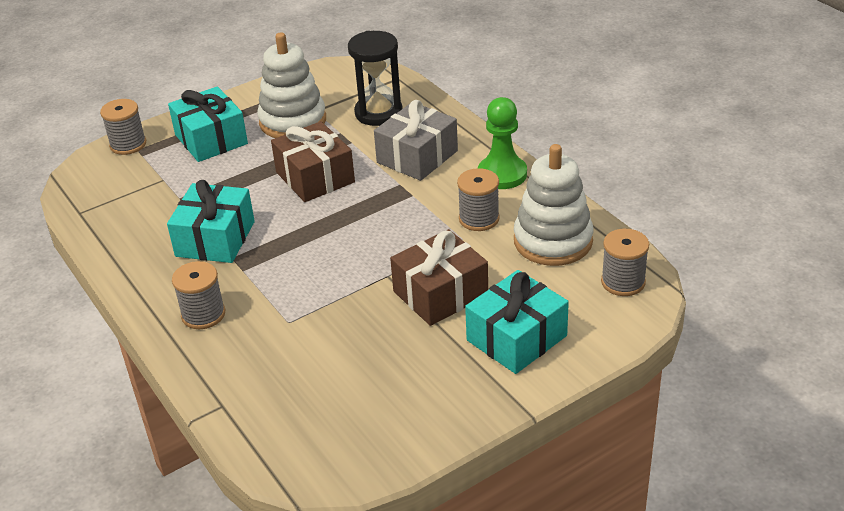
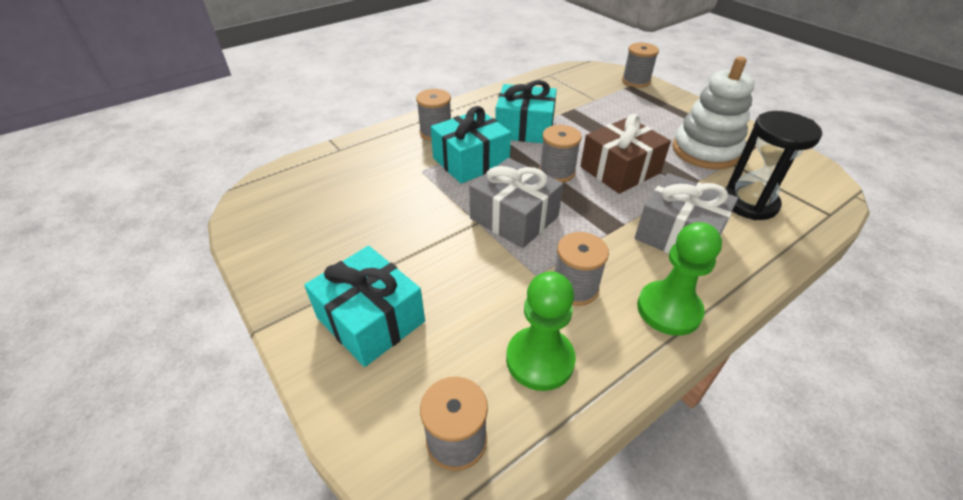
camera: 85 degrees right, 5 degrees up
(211, 139) = (657, 113): turquoise gift -> turquoise gift (471, 161)
(310, 219) = (557, 172): none -> grey spool
(383, 250) = (514, 217): none -> grey gift
(440, 293) = (448, 259): brown gift -> none
(553, 241) = (540, 360): white stacking toy -> green pawn

